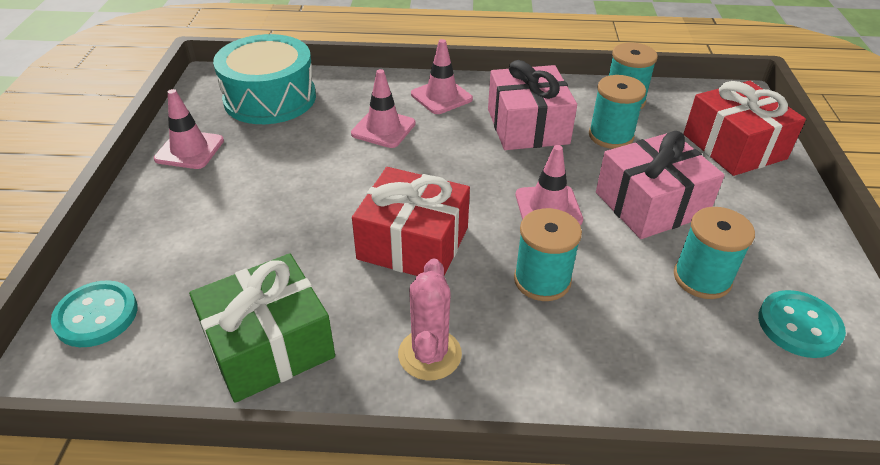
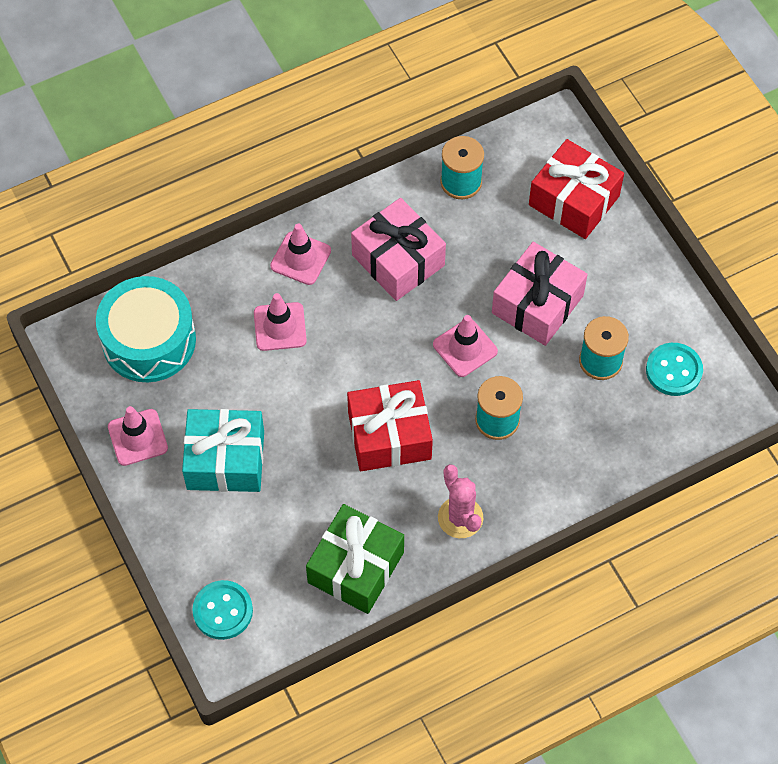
camera: 30 degrees left, 20 degrees up
(241, 195) = (225, 460): none -> turquoise gift
(611, 136) = (472, 237): turquoise spool -> none

